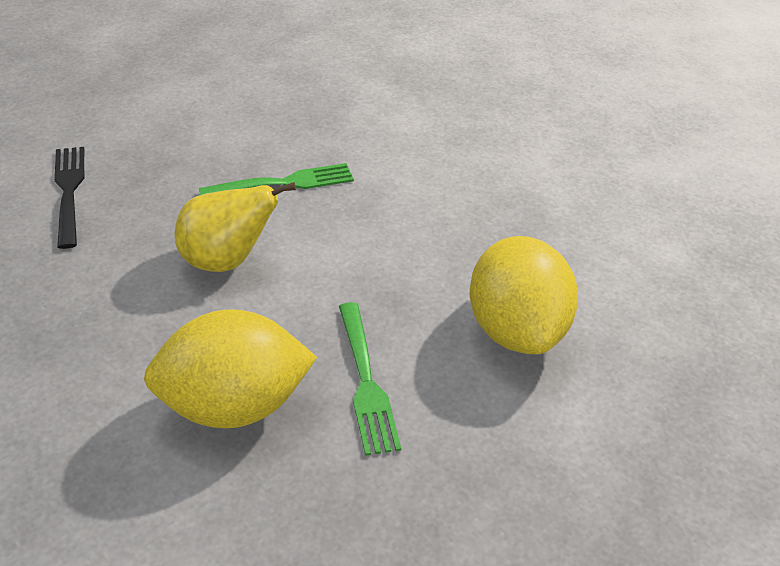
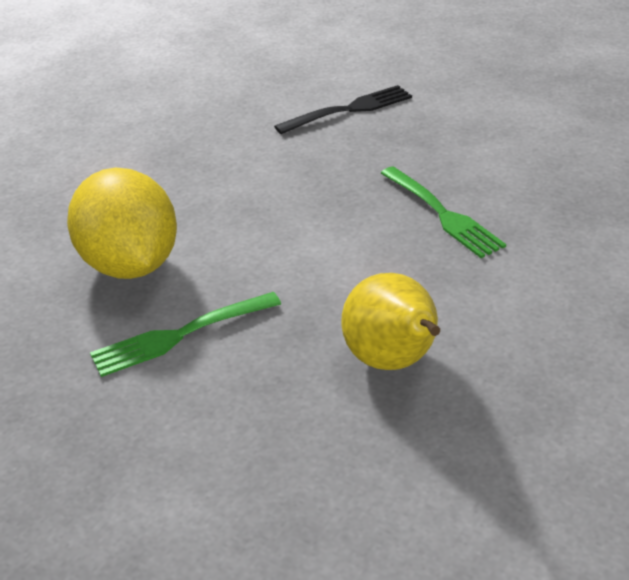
camera: 80 degrees right, 5 degrees down
(227, 260) = (306, 212): yellow pear -> yellow pear (393, 361)
(515, 329) = (298, 434): yellow lemon -> none

